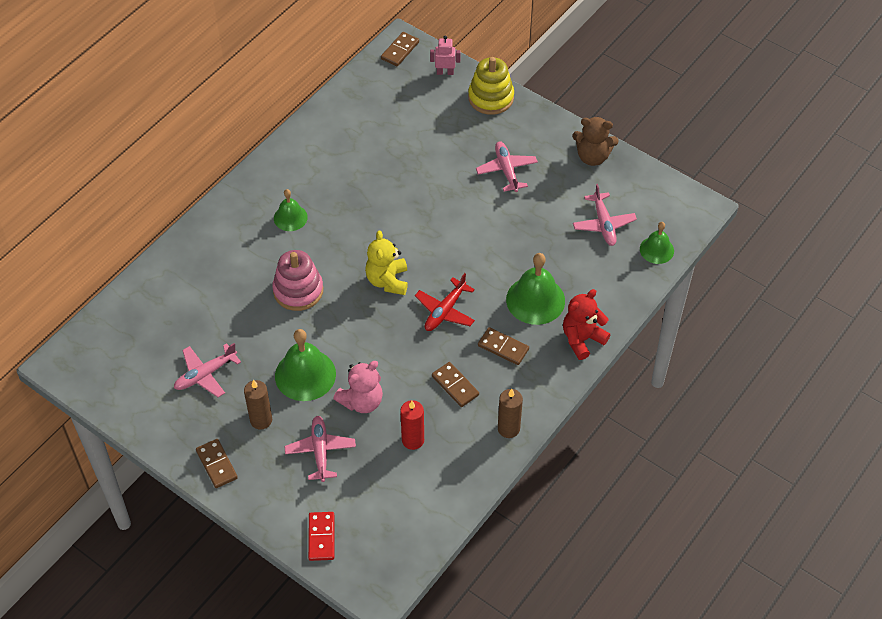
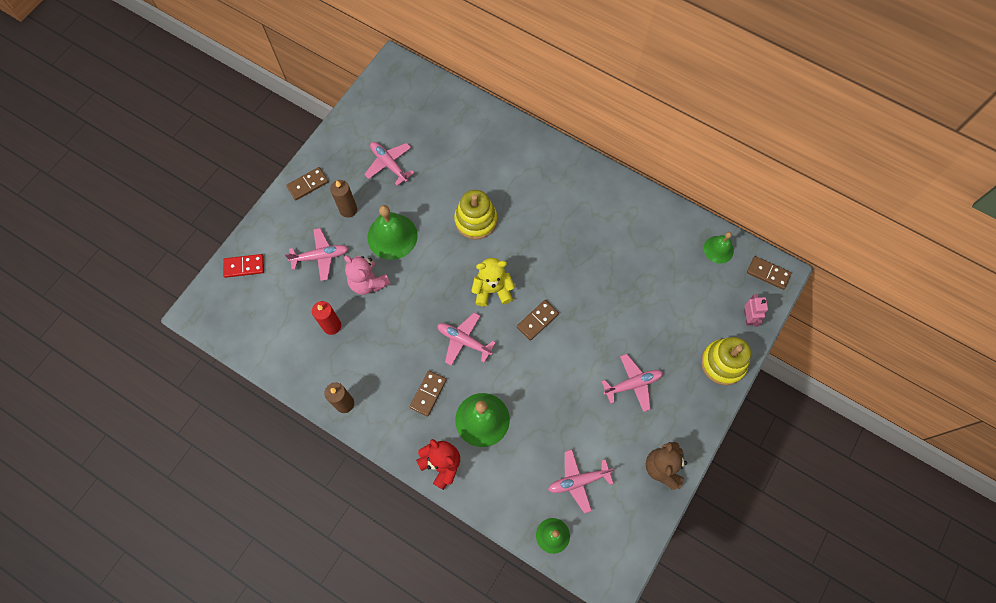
camera: 85 degrees right, 15 degrees up
(290, 217) = (552, 204): green bell -> green bell (718, 249)
(298, 290) = (476, 220): pink stacking toy -> yellow stacking toy
(445, 311) = (464, 340): red plane -> pink plane
(455, 386) = (386, 355): brown domino -> brown domino (537, 320)

